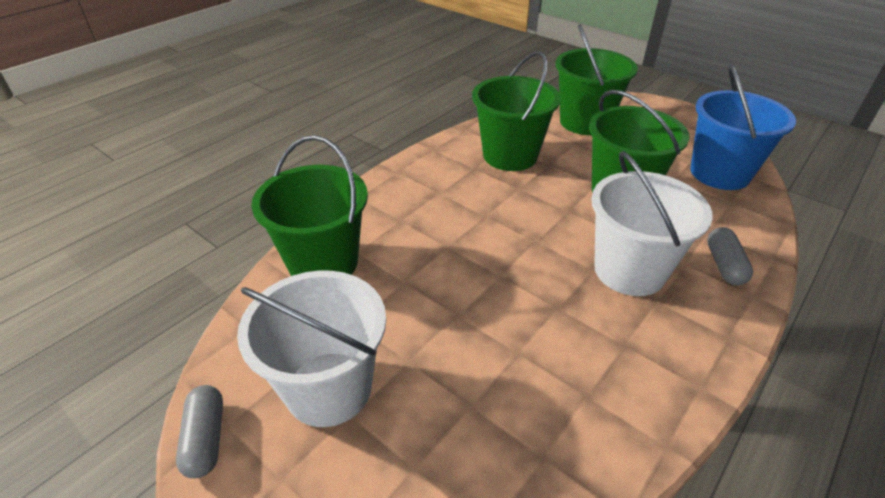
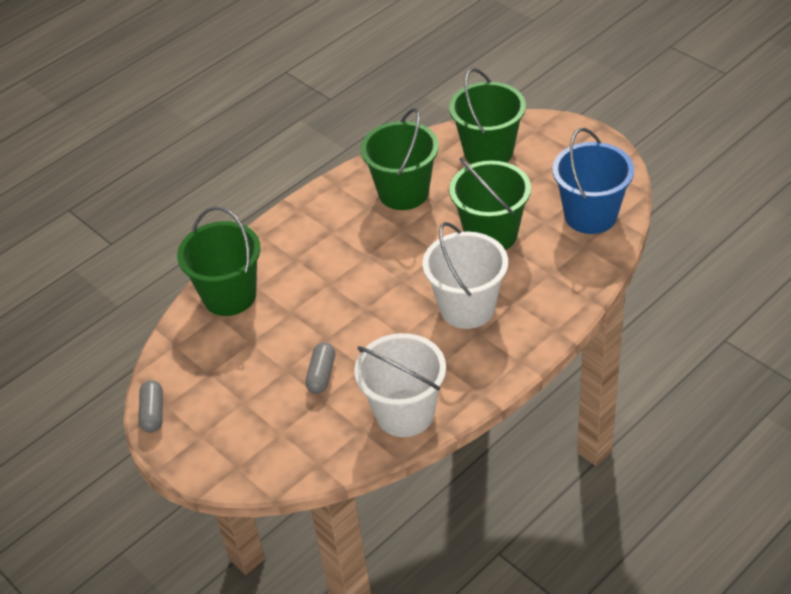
camera: 10 degrees right, 5 degrees up
(329, 388) = (230, 386): white bucket -> white bucket (405, 413)
(724, 265) = (545, 305): grey capsule -> grey capsule (321, 375)

